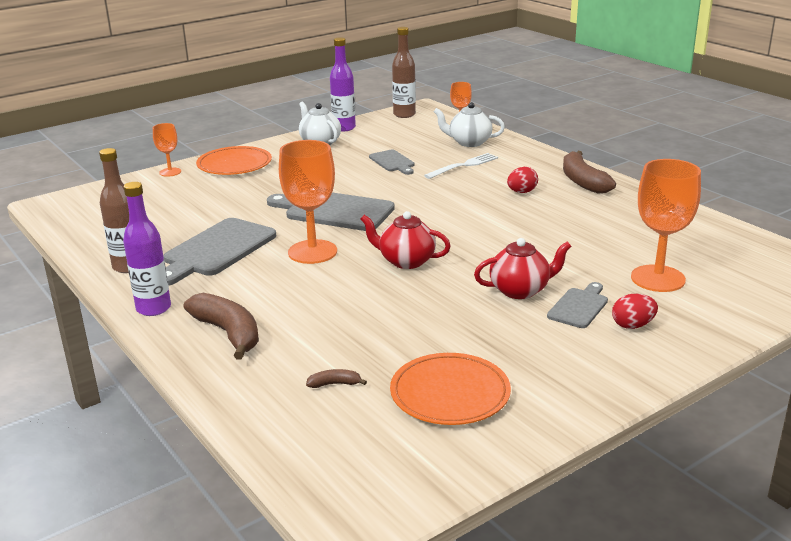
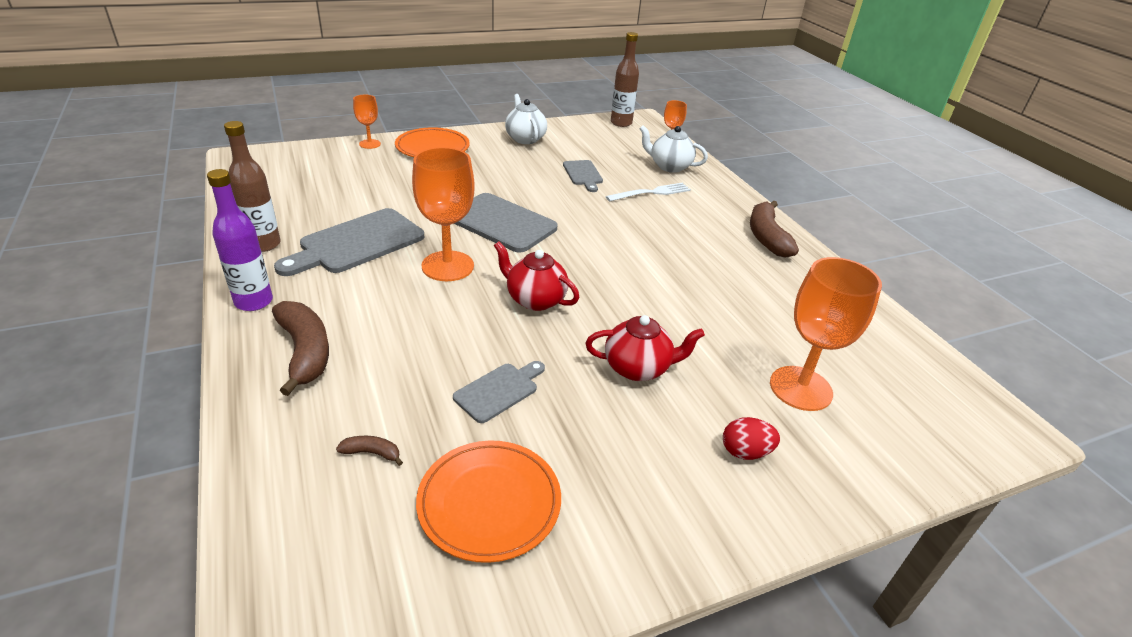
camera: 10 degrees right, 10 degrees up
(344, 128) = (556, 127): purple bottle -> none
(522, 192) = (696, 237): red egg -> none
(579, 306) = (694, 408): grey cutting board -> grey cutting board (499, 391)

